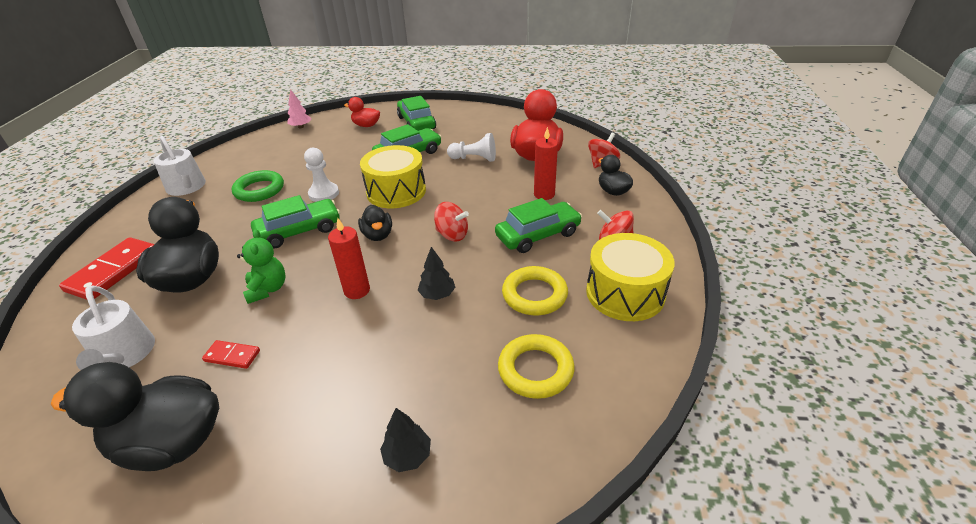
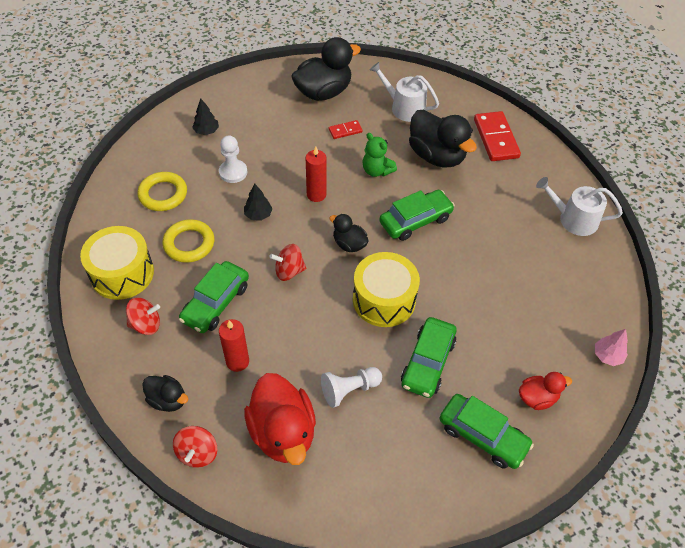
camera: 145 degrees right, 15 degrees up
(259, 190) = (508, 245): green ring -> none
(299, 231) = (415, 220): green car -> green car turned 150 degrees counterclockwise
(324, 194) = (446, 266): white pawn -> white pawn (233, 172)

